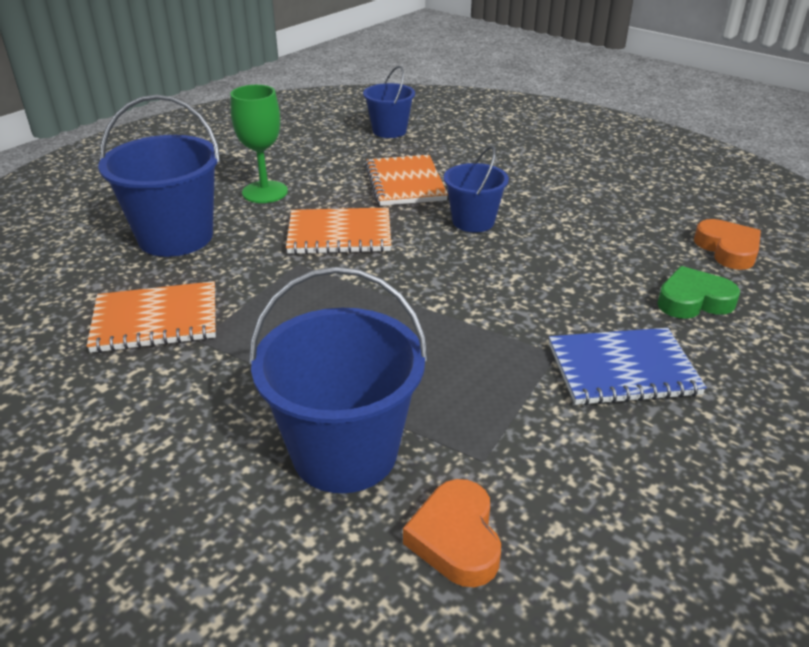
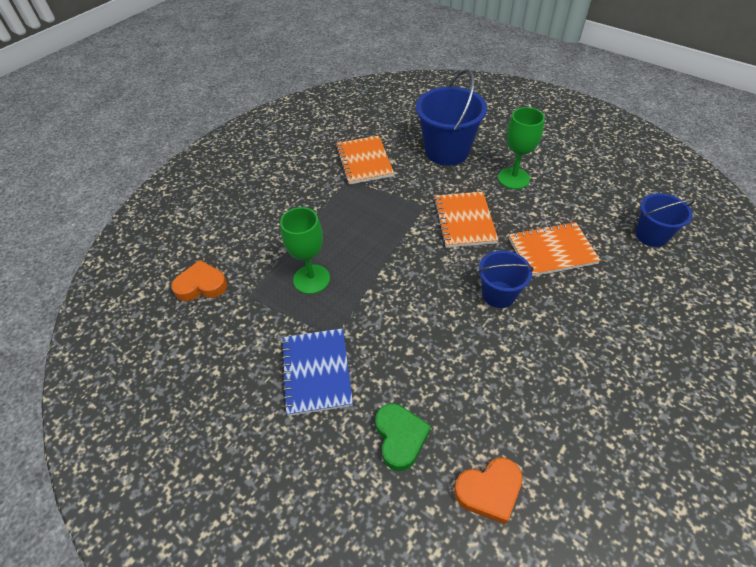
camera: 90 degrees right, 15 degrees up
(345, 452) = (260, 242): blue bucket -> none
(443, 379) = (311, 279): none -> green goblet

